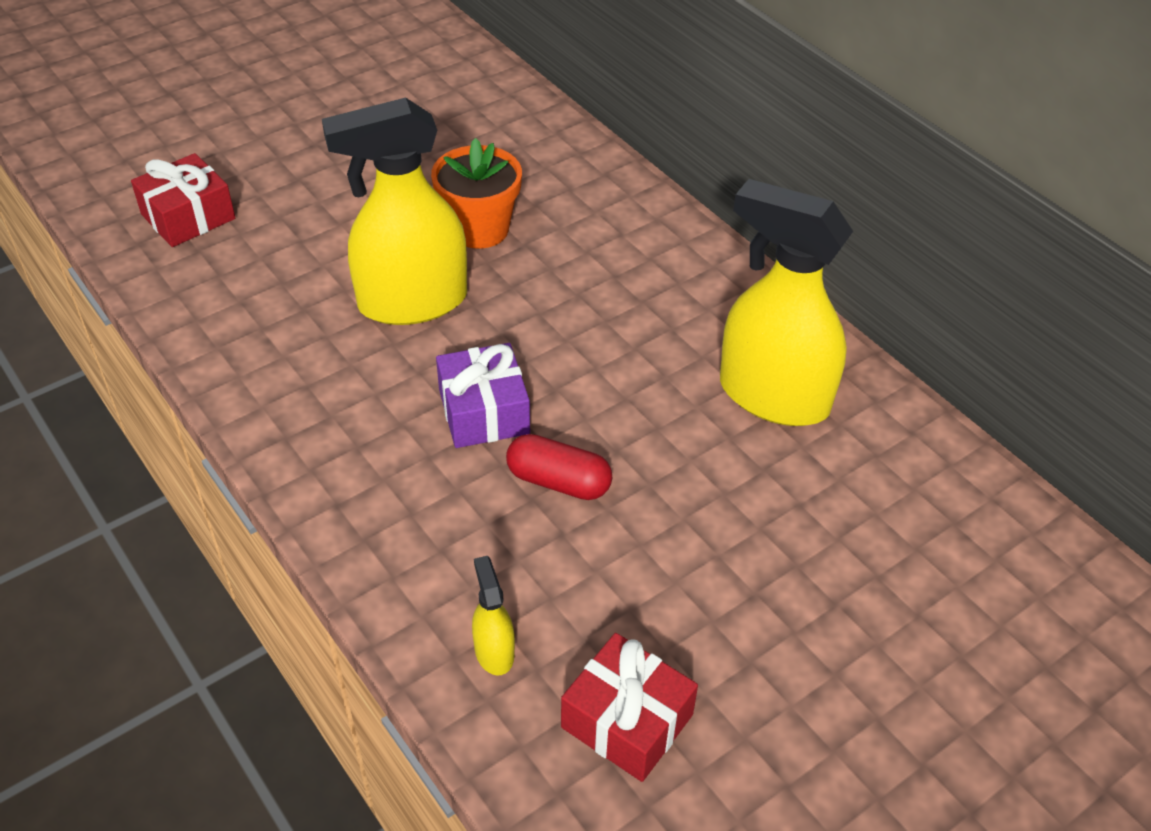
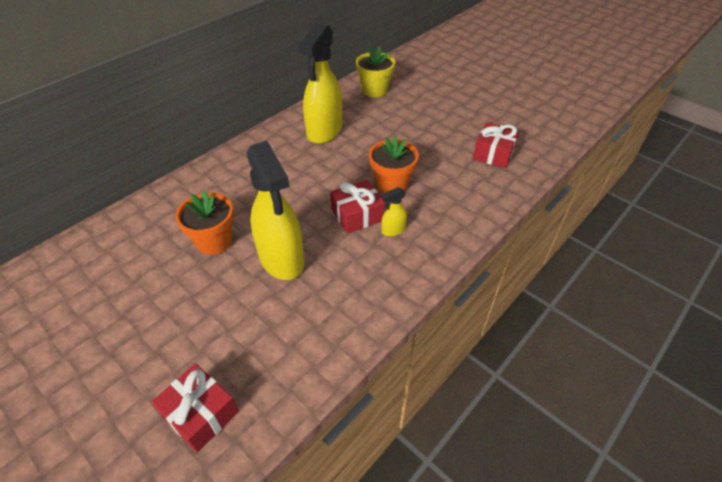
camera: 100 degrees left, 0 degrees up
(483, 411) = (357, 215): purple gift -> red gift
(494, 651) = (484, 190): yellow spray bottle -> yellow spray bottle (393, 230)
(559, 481) = (391, 184): red capsule -> orange flower pot
(954, 520) = (374, 90): none -> yellow flower pot

